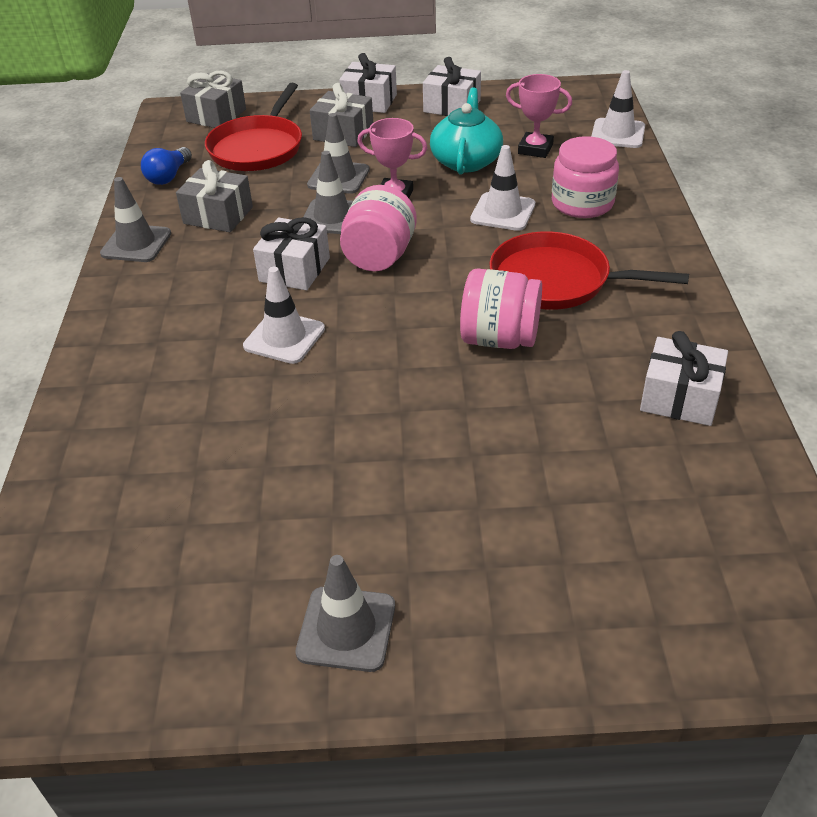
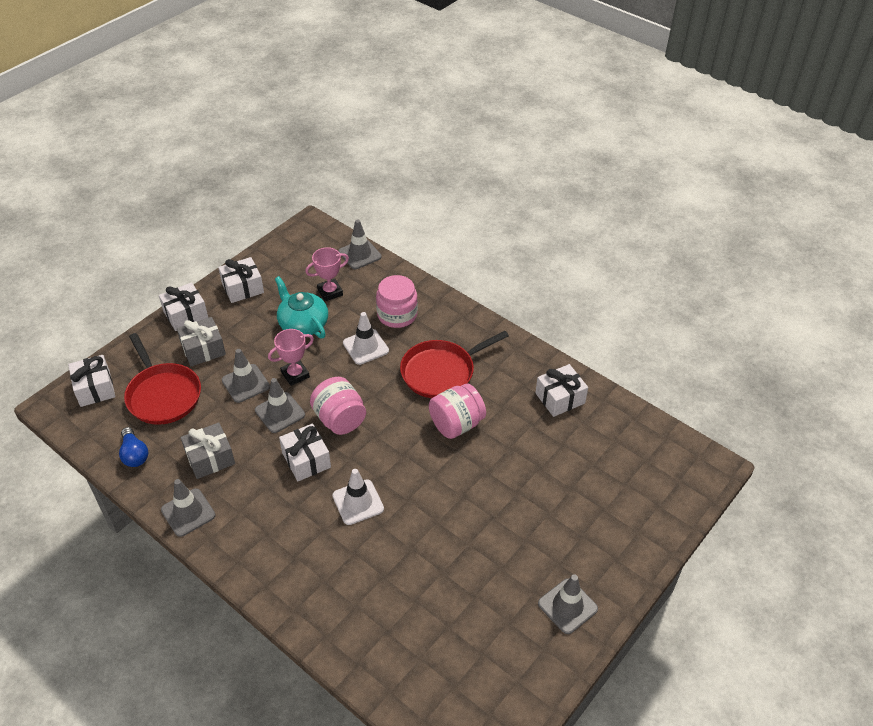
camera: 50 degrees left, 5 degrees up
(216, 115) = (95, 388): grey gift -> white gift
(617, 134) = (360, 254): white traffic cone -> grey traffic cone

